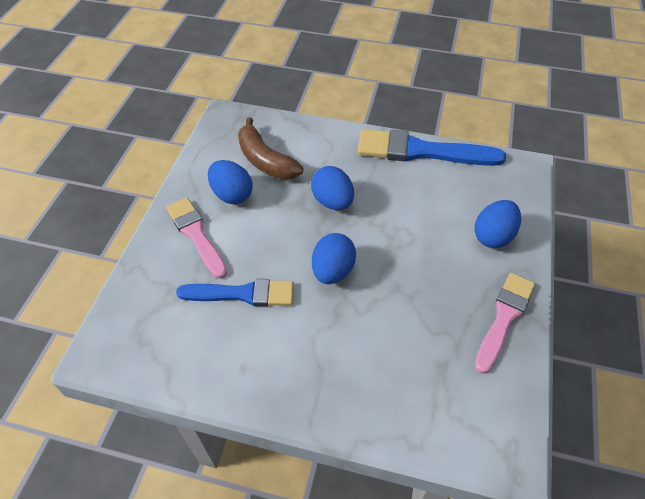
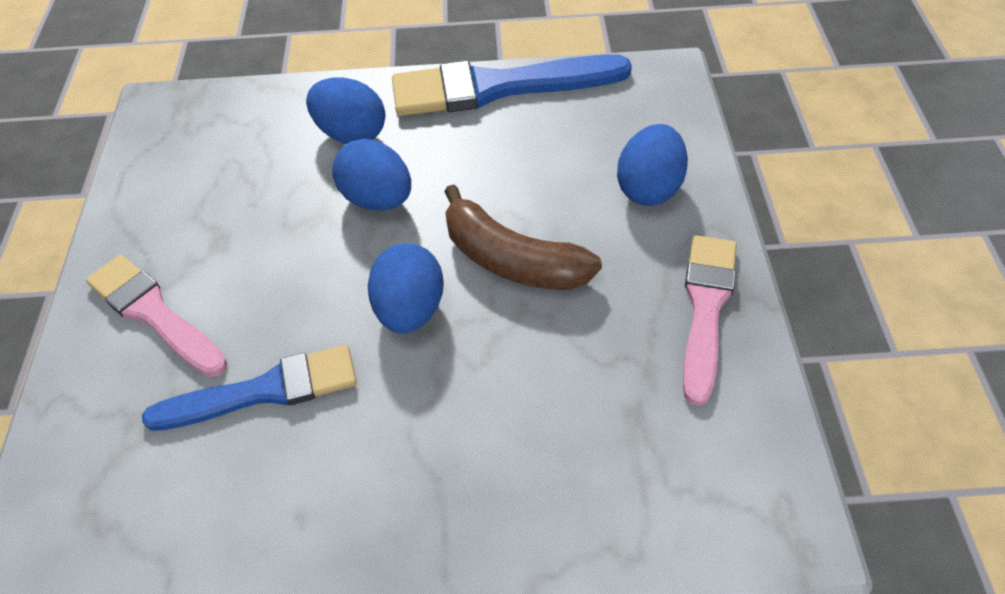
camera: 15 degrees left, 0 degrees up
(232, 194) = (201, 231): blue egg -> blue egg (351, 134)
(265, 160) = (244, 162): brown banana -> brown banana (511, 260)

